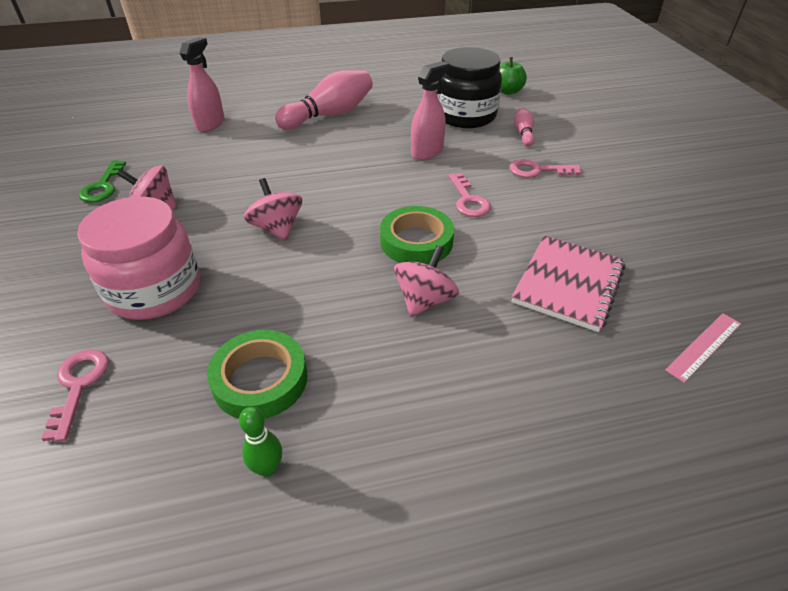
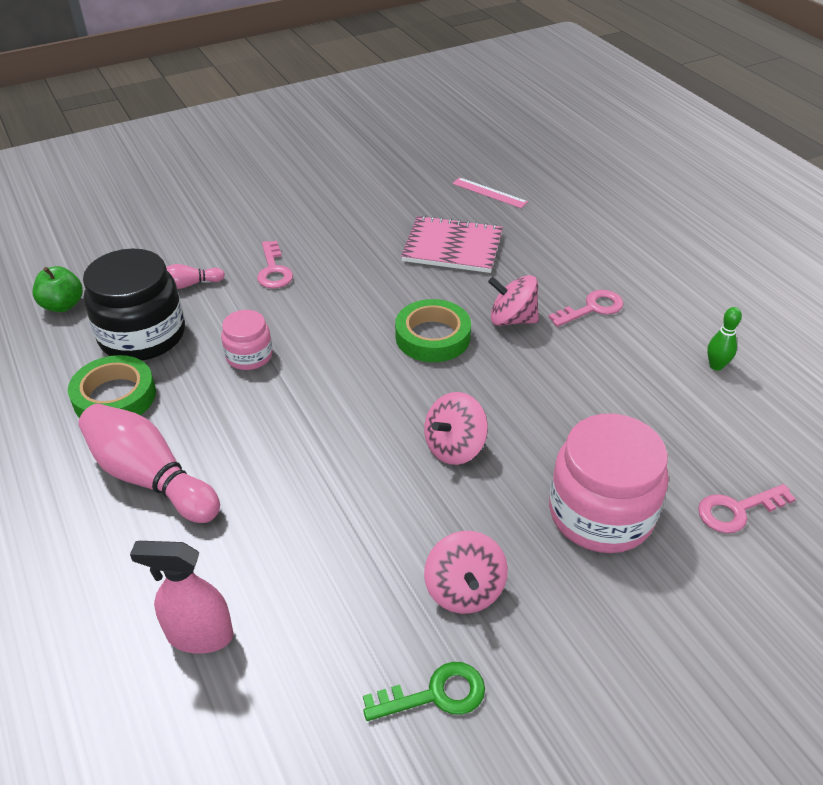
camera: 105 degrees left, 0 degrees up
(260, 380) = (652, 393): green tape -> green tape (114, 397)
(427, 152) = (249, 356): pink spray bottle -> pink jar
(468, 200) = (347, 312): pink key -> pink key (592, 308)

